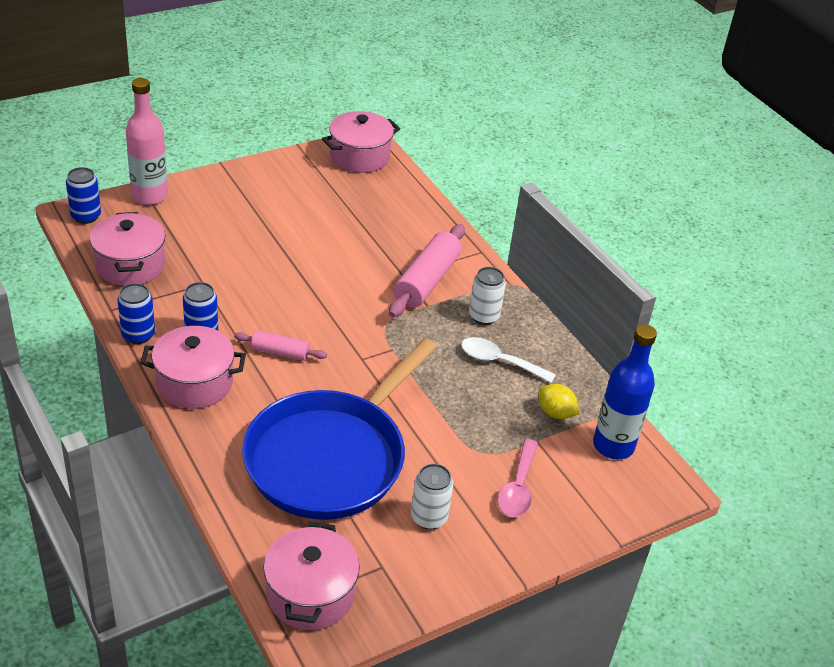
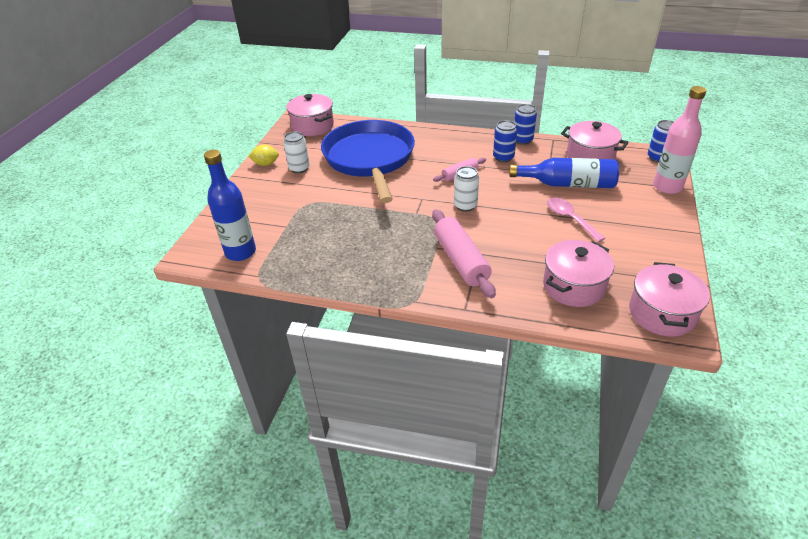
camera: 140 degrees right, 0 degrees up
(194, 383) = (467, 143): pink pot -> pink pot (573, 286)
(213, 261) = (568, 184): none -> blue bottle
(484, 316) = (398, 266): white can -> white can (465, 206)
(499, 361) = (354, 248): white spoon -> none
(518, 488) = (272, 202): pink spoon -> pink spoon (570, 219)
(555, 413) = (290, 245): yellow lemon -> yellow lemon (266, 164)

